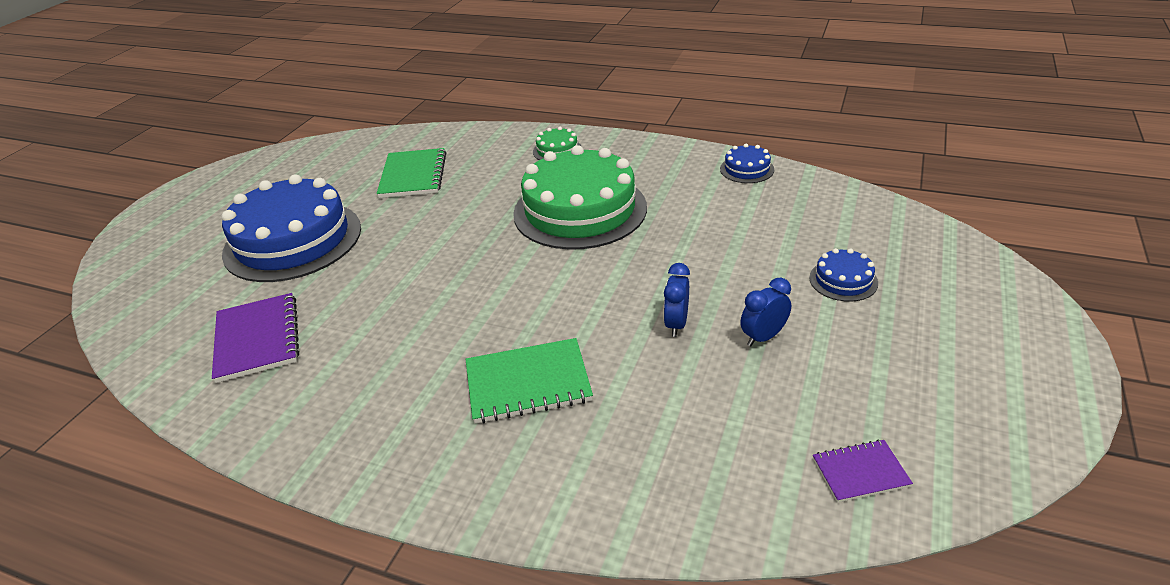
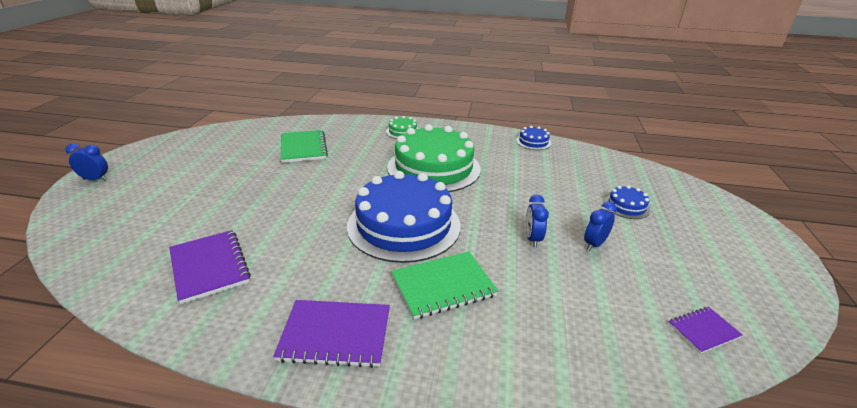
camera: 15 degrees left, 5 degrees down
(155, 217) = (95, 179): none -> blue clock
(293, 240) = (220, 193): blue cake -> blue cake (404, 225)
(376, 434) = (335, 334): none -> purple notebook

